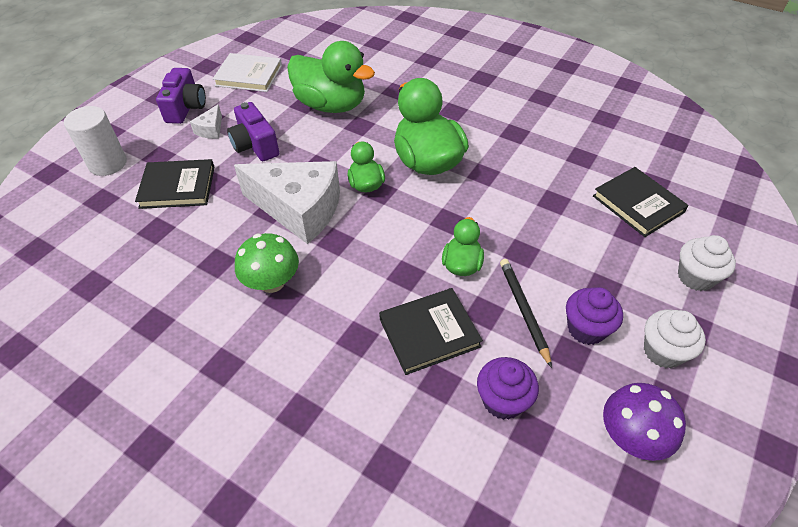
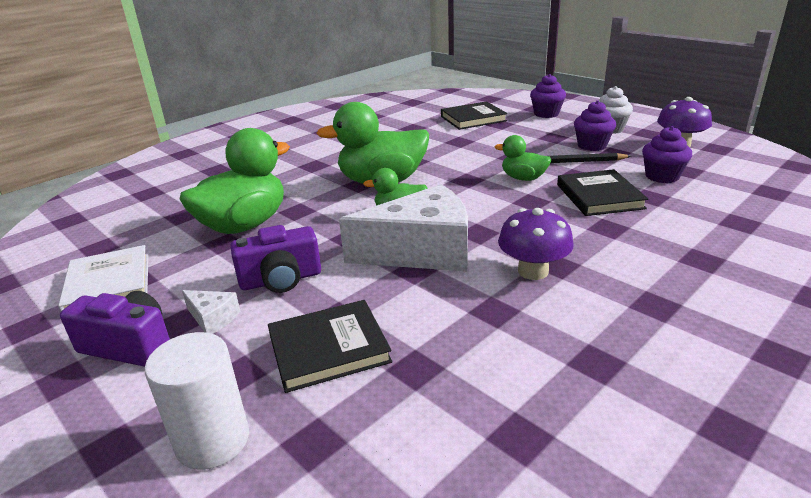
camera: 75 degrees left, 20 degrees down
(177, 187) = (329, 349): black book -> black book turned 60 degrees clockwise
(249, 75) = (109, 284): white book -> white book turned 45 degrees counterclockwise
(272, 282) = (533, 271): green mushroom -> purple mushroom
(299, 210) = (422, 251): white cheese -> white cheese turned 45 degrees clockwise
(695, 277) = (546, 114): white cupcake -> purple cupcake

